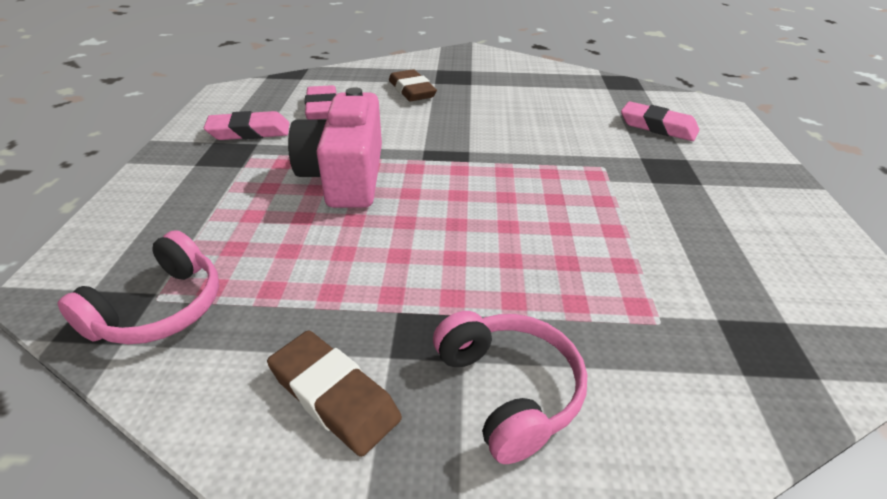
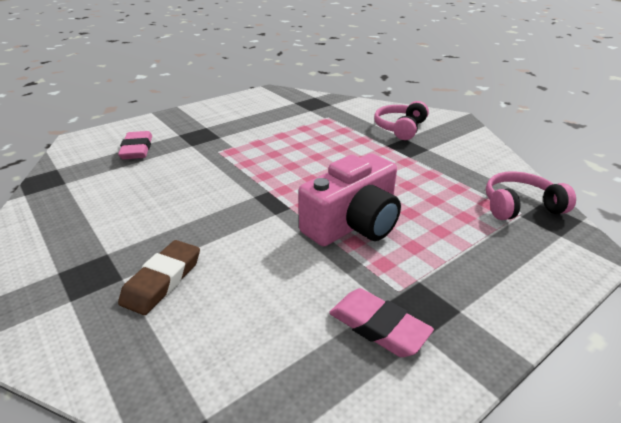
camera: 130 degrees left, 5 degrees down
(322, 108) = (272, 316): pink eraser -> none
(334, 396) = (458, 150): brown eraser -> none

